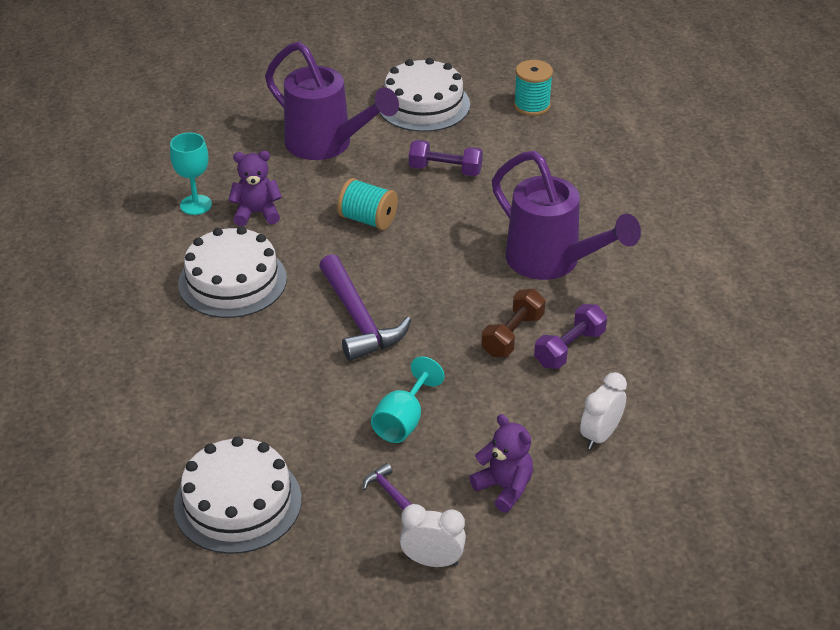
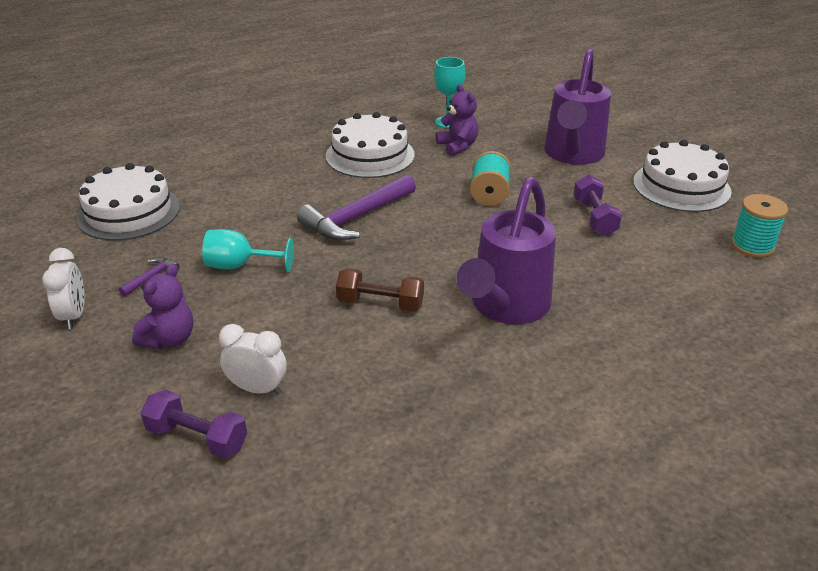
camera: 70 degrees right, 5 degrees down
(569, 348) = (379, 343): purple dumbbell -> purple dumbbell (197, 438)

